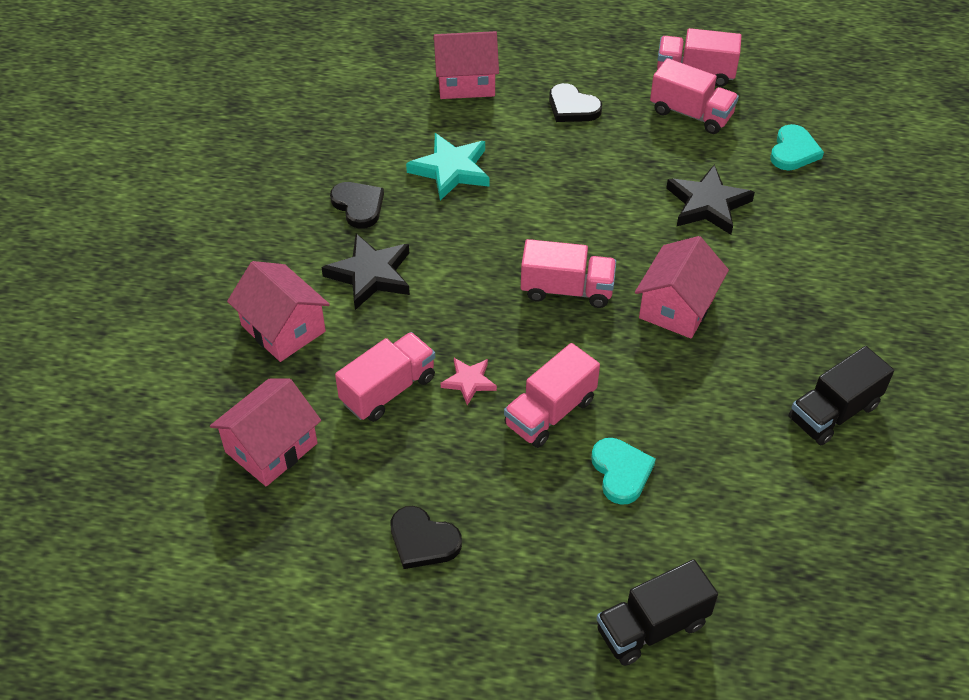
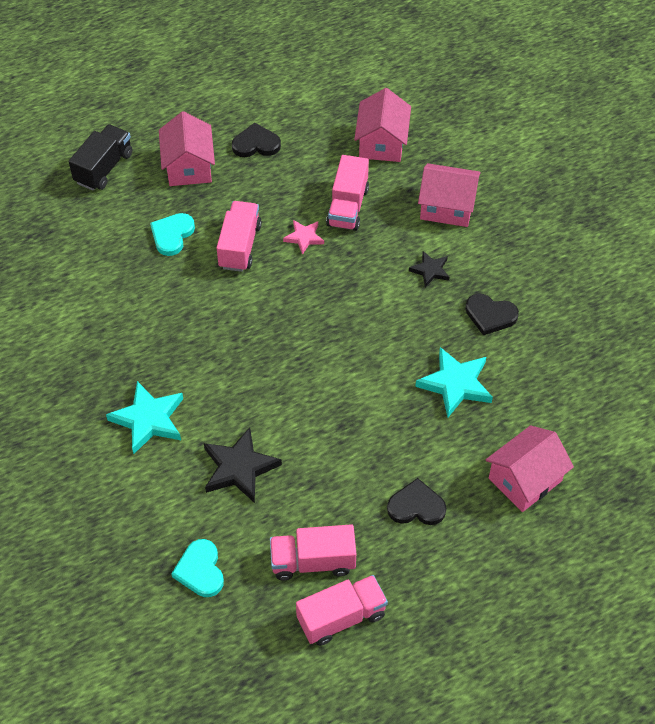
camera: 145 degrees right, 5 degrees up
(370, 275) = (430, 270): black star -> black star, size x0.57
(567, 290) = (292, 333): pink truck -> none
(621, 472) = (172, 235): turquoise heart -> turquoise heart turned 75 degrees clockwise
(677, 307) = (207, 363): pink house -> pink house (189, 166)
(772, 286) = (148, 419): none -> turquoise star
(833, 412) = (58, 344): black truck -> none

